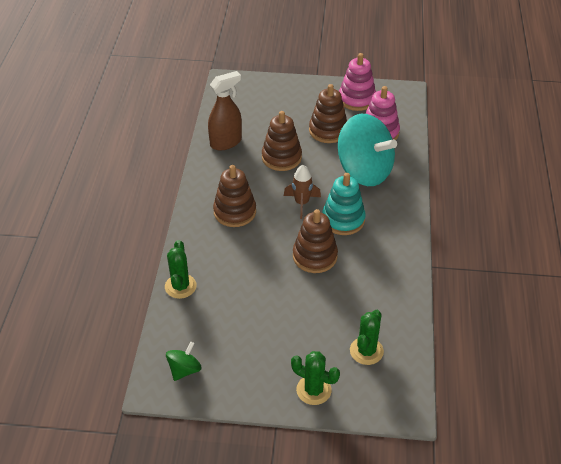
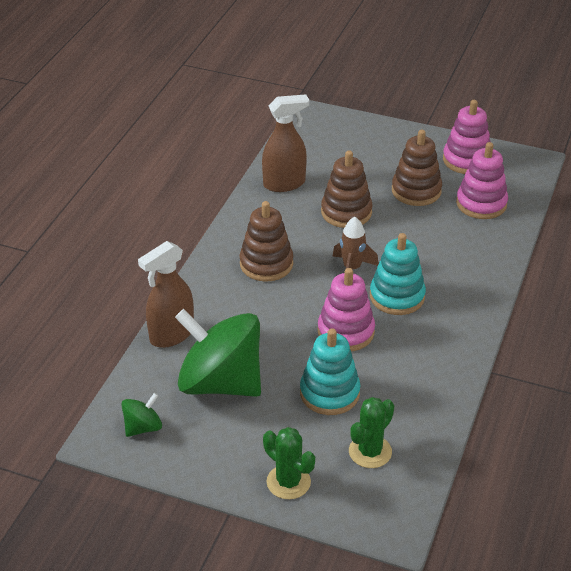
camera: 15 degrees right, 5 degrees down
(180, 286) = (171, 335): green cactus -> brown spray bottle
(233, 319) = (220, 383): none -> green spinning top
(315, 256) = (346, 332): brown stacking toy -> pink stacking toy
(320, 309) = (329, 393): none -> turquoise stacking toy
(364, 171) = (444, 245): turquoise spinning top -> none

